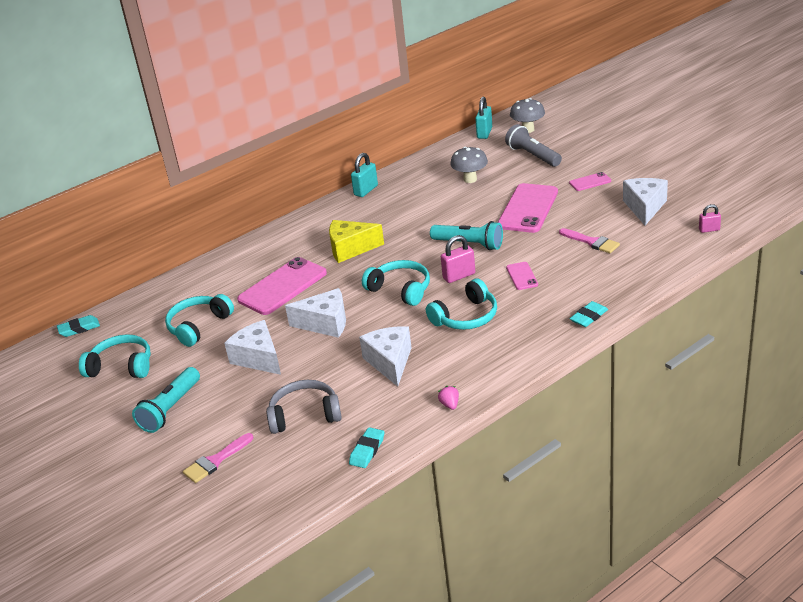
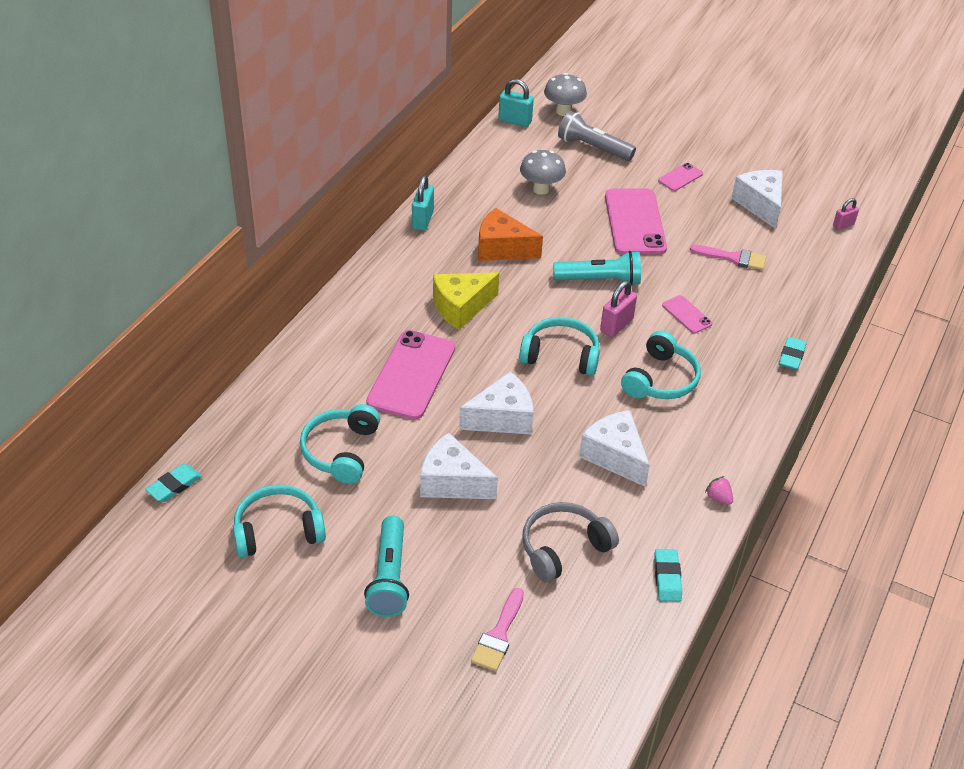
camera: 30 degrees left, 10 degrees up
(410, 215) = (502, 248): none -> orange cheese
(484, 133) = (515, 121): turquoise padlock -> turquoise padlock turned 60 degrees counterclockwise

